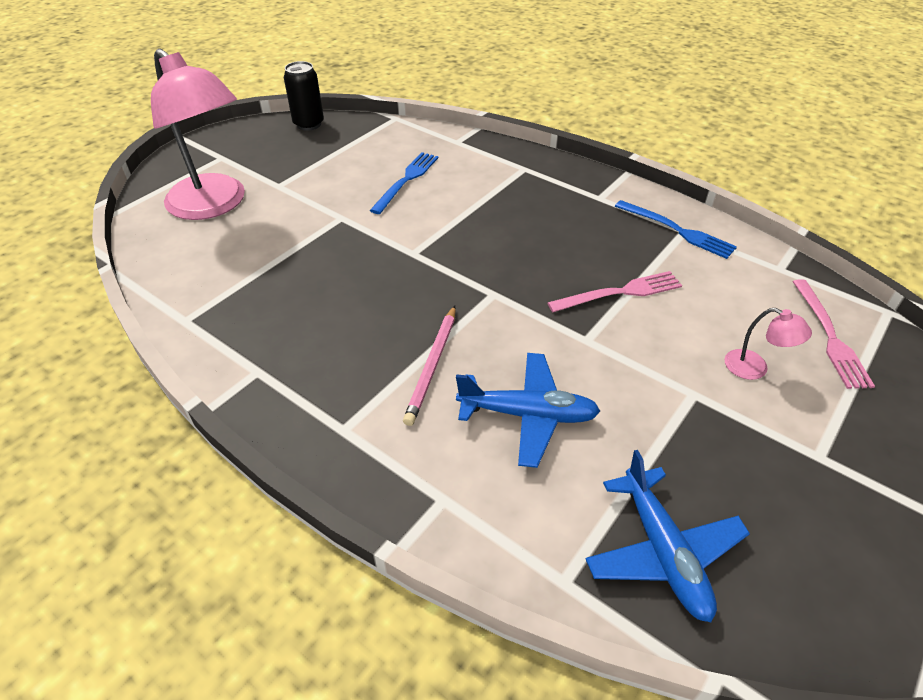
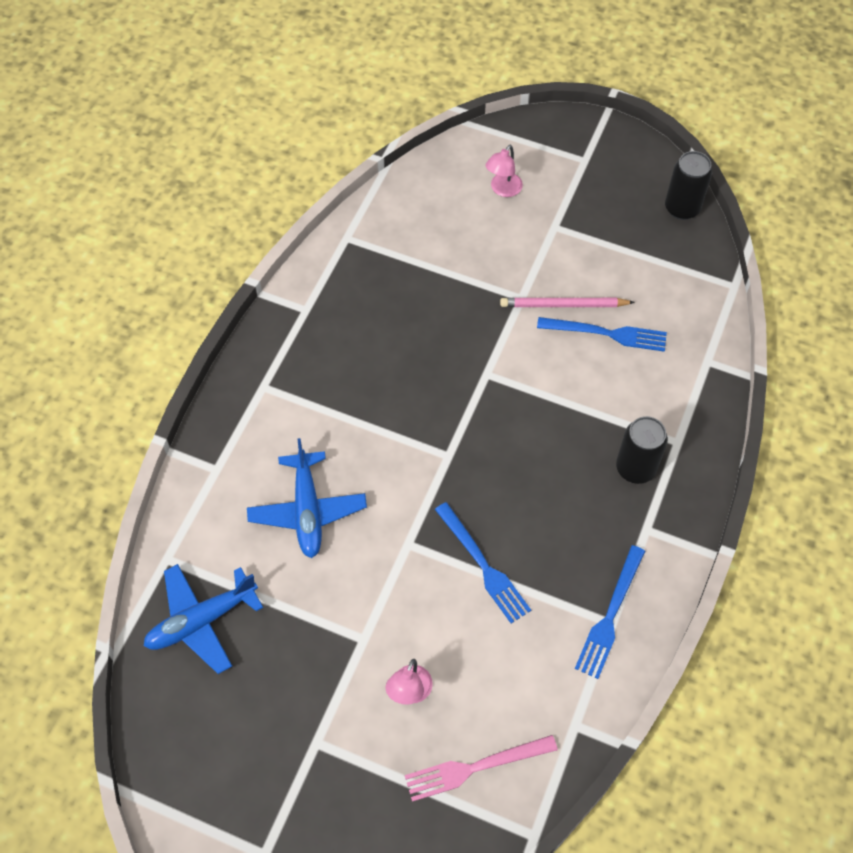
camera: 75 degrees right, 15 degrees up
(214, 205) = (503, 190): pink lamp -> pink lamp, size x0.40
(432, 366) = (342, 429): pink pencil -> pink pencil (563, 305)
(542, 192) = (635, 468): none -> black can
(620, 293) = (483, 566): pink fork -> blue fork

